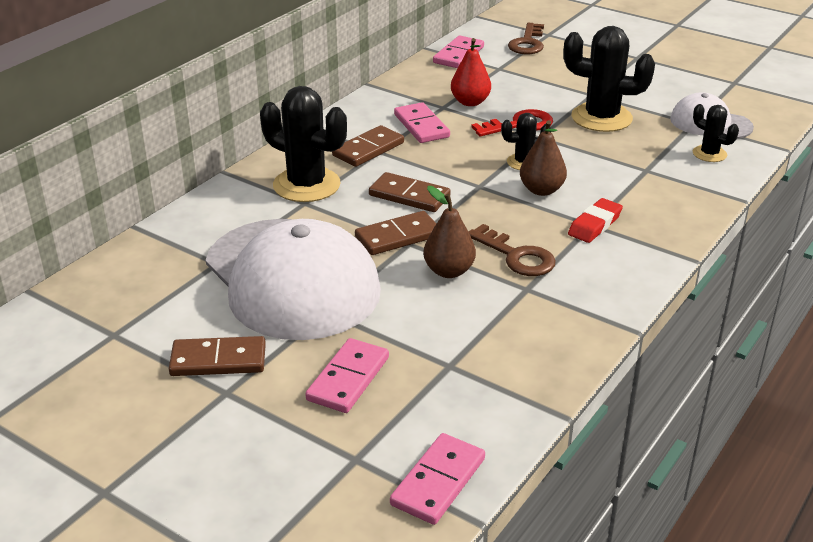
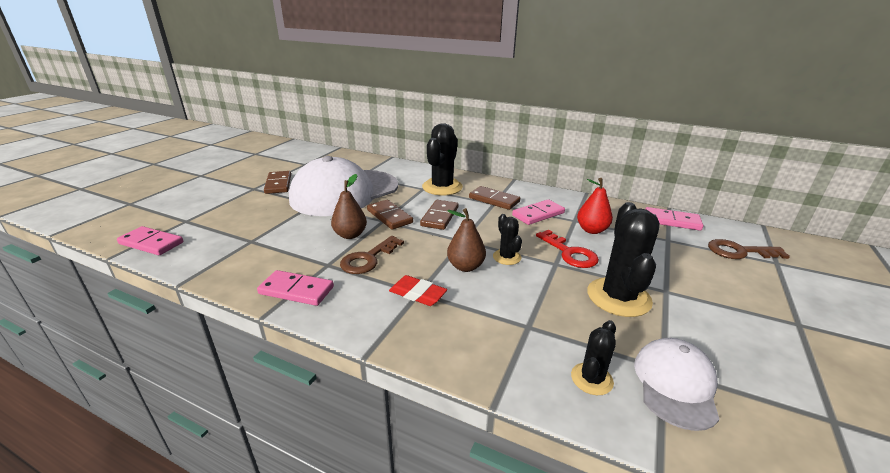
camera: 80 degrees right, 5 degrees down
(348, 379) = (251, 213): pink domino -> pink domino (296, 290)

